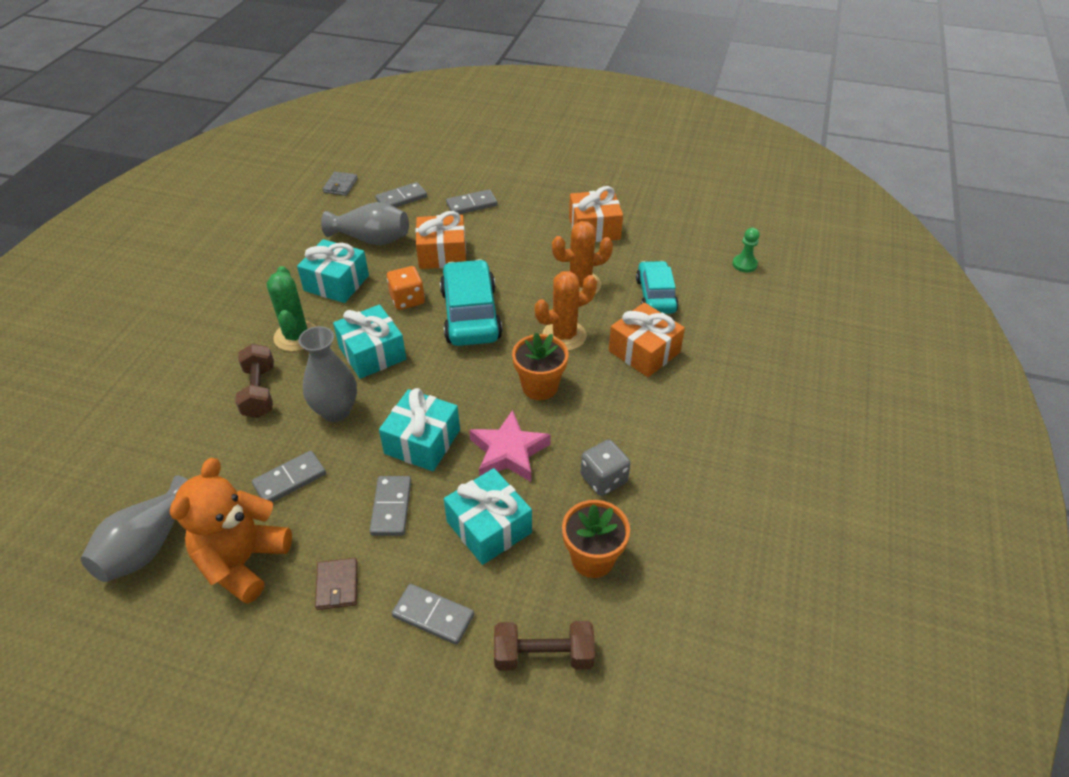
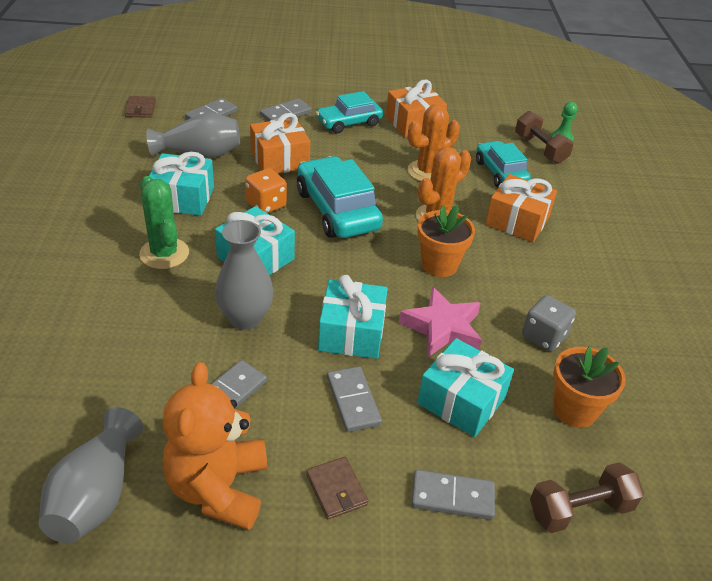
camera: 20 degrees left, 5 degrees down
(259, 392) = (150, 313): brown dumbbell -> brown dumbbell (540, 149)
(340, 185) = (140, 109): grey wallet -> brown wallet
(528, 221) = (349, 123): none -> turquoise car

